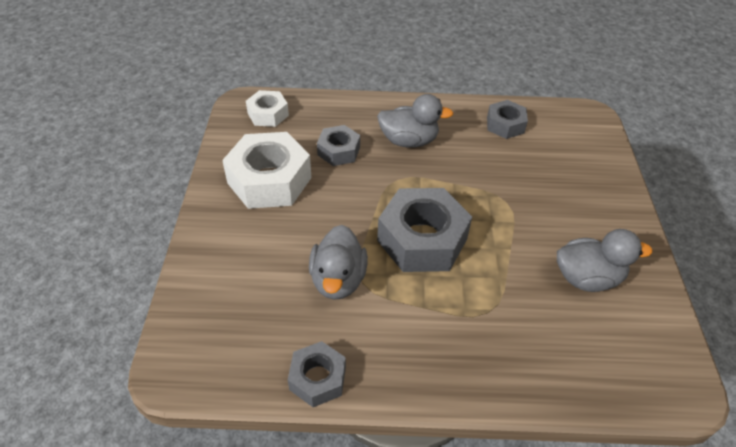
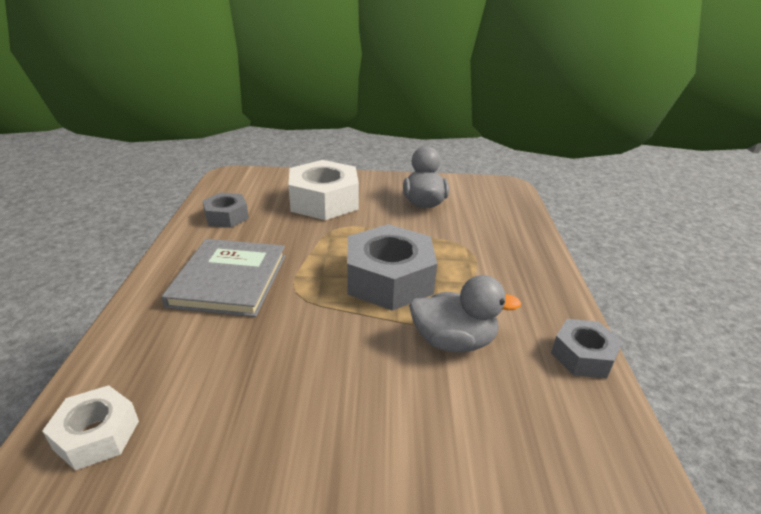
camera: 90 degrees left, 15 degrees down
(269, 180) = (274, 419): white nut -> white nut (324, 201)
(338, 151) = (229, 342): grey nut -> none
(409, 141) = (229, 280): grey duck -> grey book

